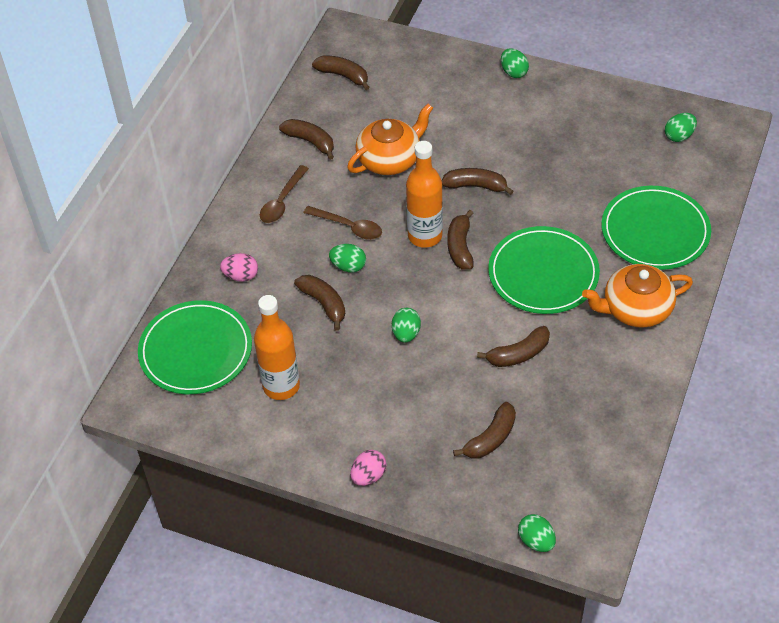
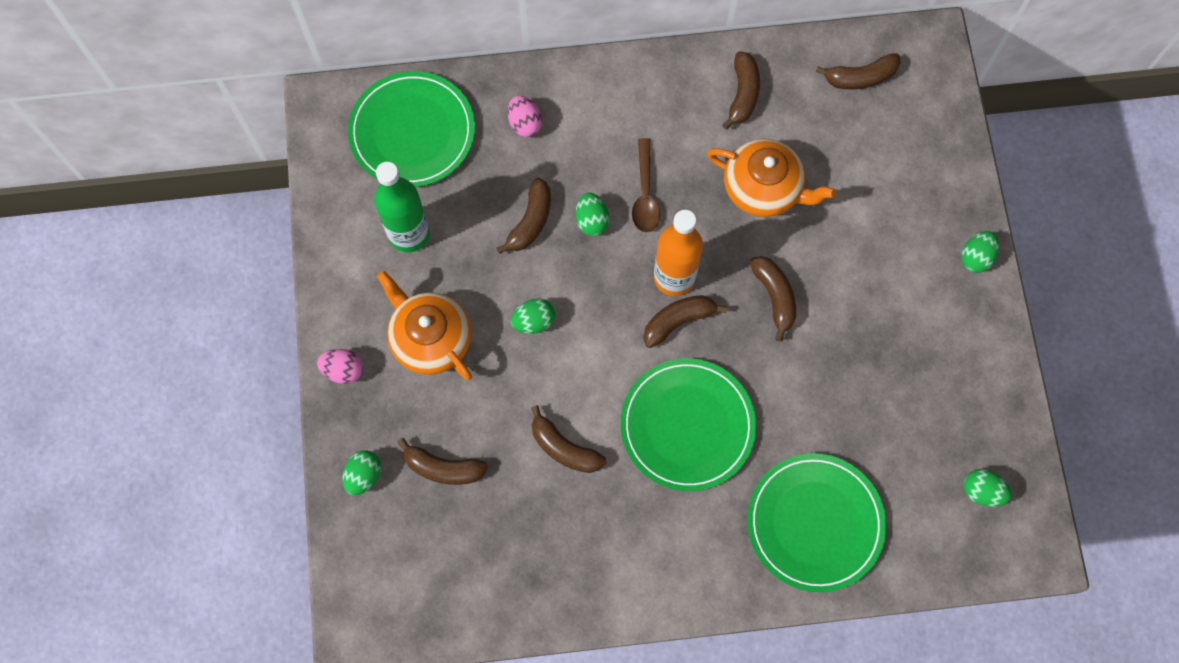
camera: 60 degrees right, 20 degrees up
(281, 386) = (409, 234): orange bottle -> green bottle
(282, 201) = (644, 110): brown spoon -> none
(343, 76) = (860, 77): brown banana -> brown banana turned 75 degrees clockwise
(536, 541) = (342, 568): green egg -> green egg (364, 475)
(635, 309) = (689, 547): orange teapot -> orange teapot (430, 338)

